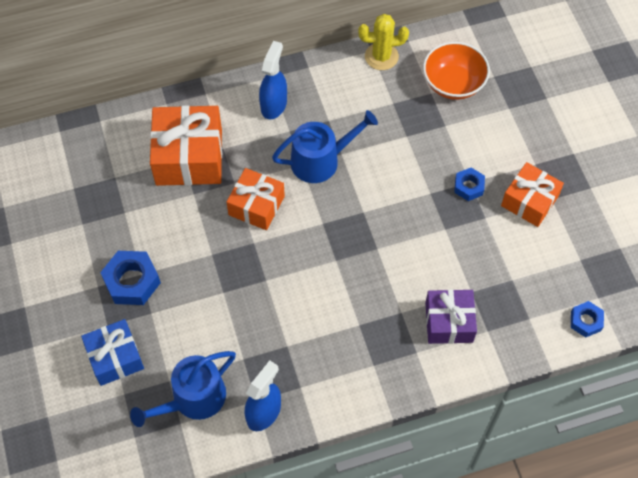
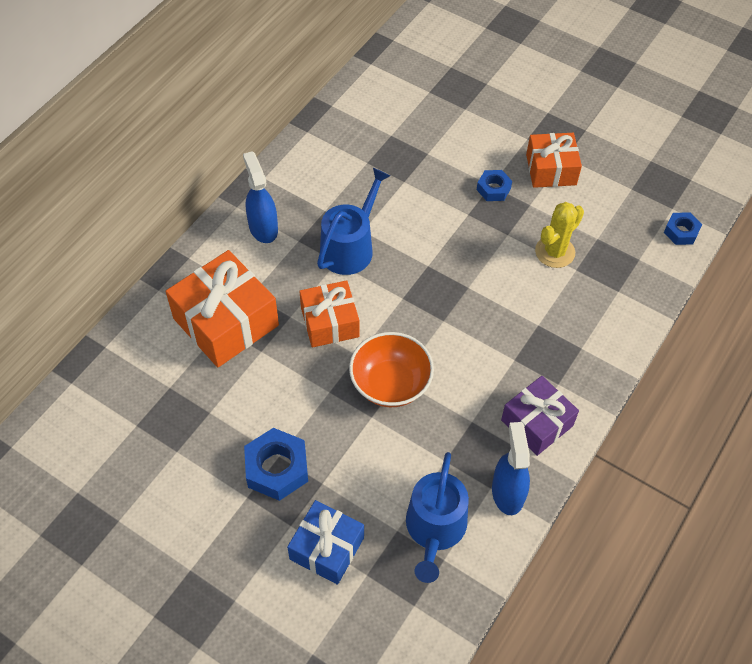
camera: 40 degrees left, 5 degrees down
(381, 56) = (321, 131): yellow cactus -> yellow cactus (555, 252)
(449, 322) = (582, 305): purple gift -> purple gift (537, 423)
(453, 83) = (402, 116): orange bowl -> orange bowl (390, 384)

